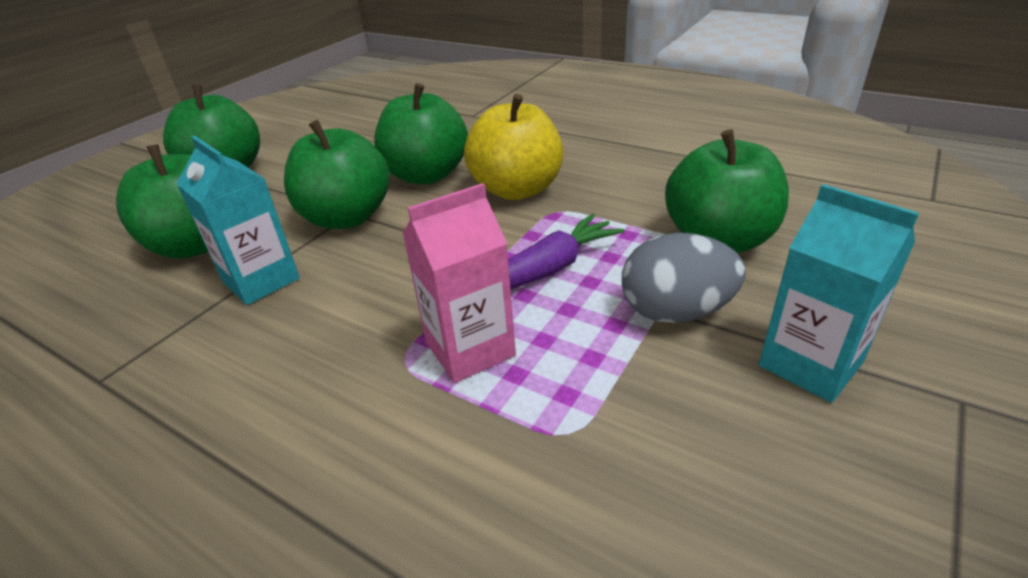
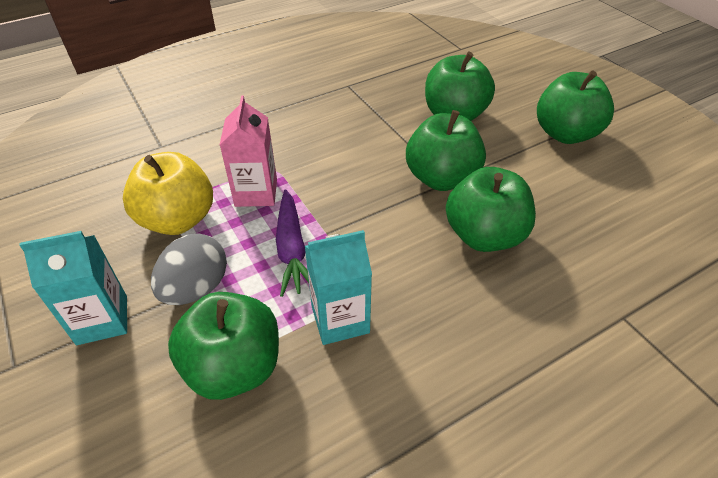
camera: 115 degrees right, 10 degrees up
(261, 280) = (390, 134): turquoise carton -> turquoise carton (340, 319)
(517, 189) = (415, 281): yellow apple -> yellow apple (178, 219)

